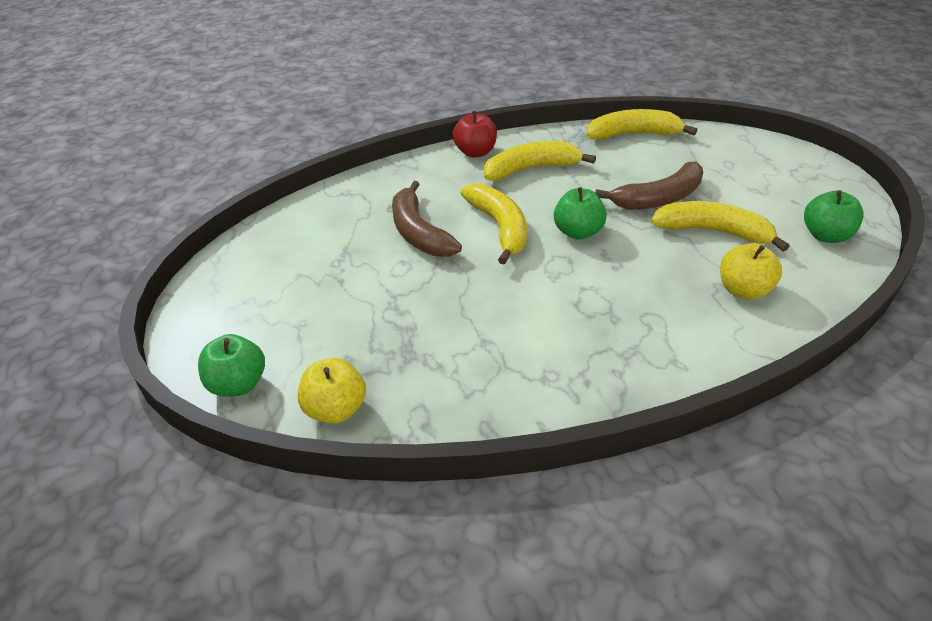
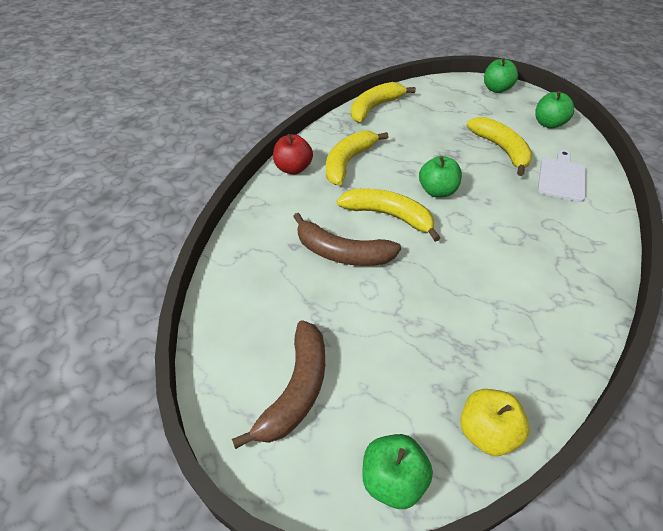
camera: 45 degrees left, 5 degrees up
(658, 198) = (447, 144): brown banana -> brown banana (296, 390)
(714, 232) = (501, 150): yellow banana -> yellow banana turned 90 degrees clockwise
(743, 290) = (561, 177): yellow apple -> white cutting board
(817, 173) = (496, 89): none -> green apple

